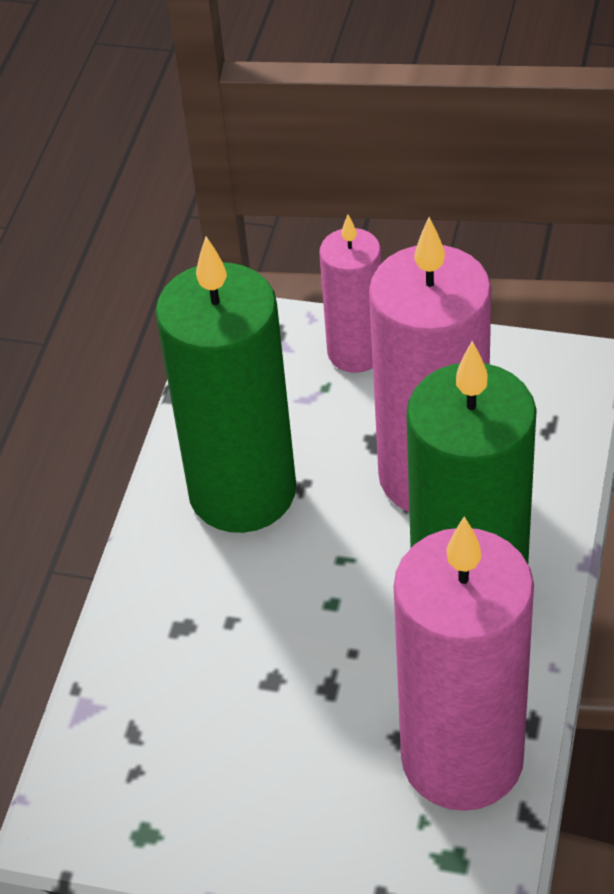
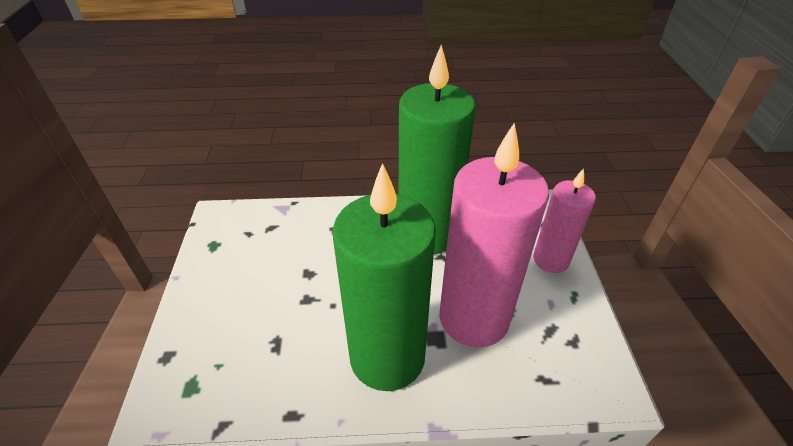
camera: 70 degrees right, 5 degrees down
(462, 758) = (262, 378): pink candle -> none

